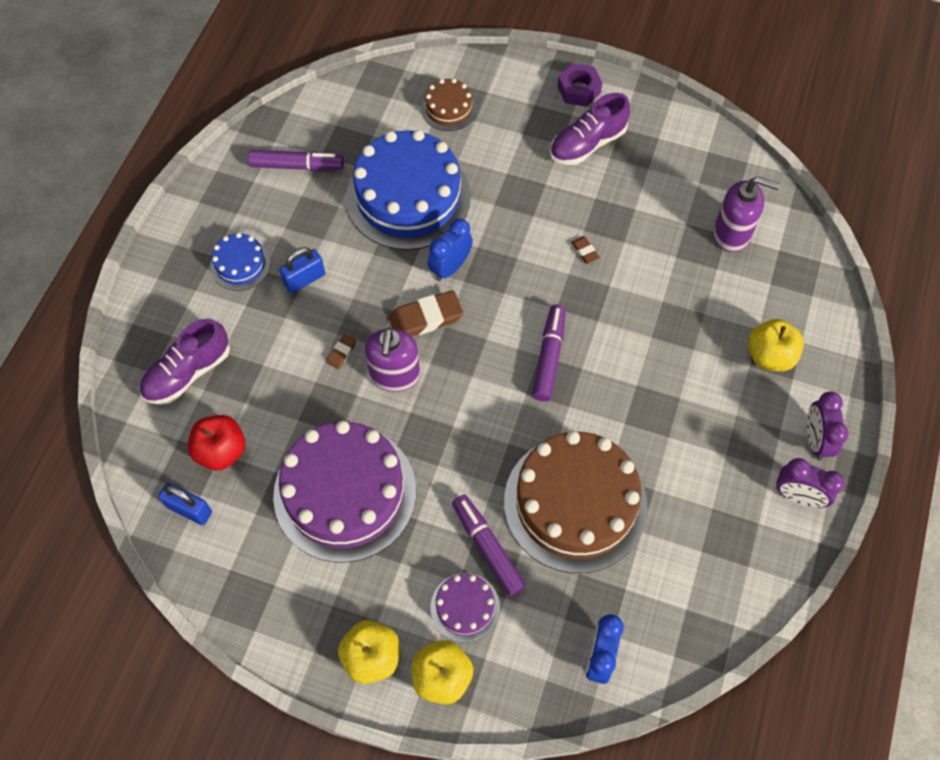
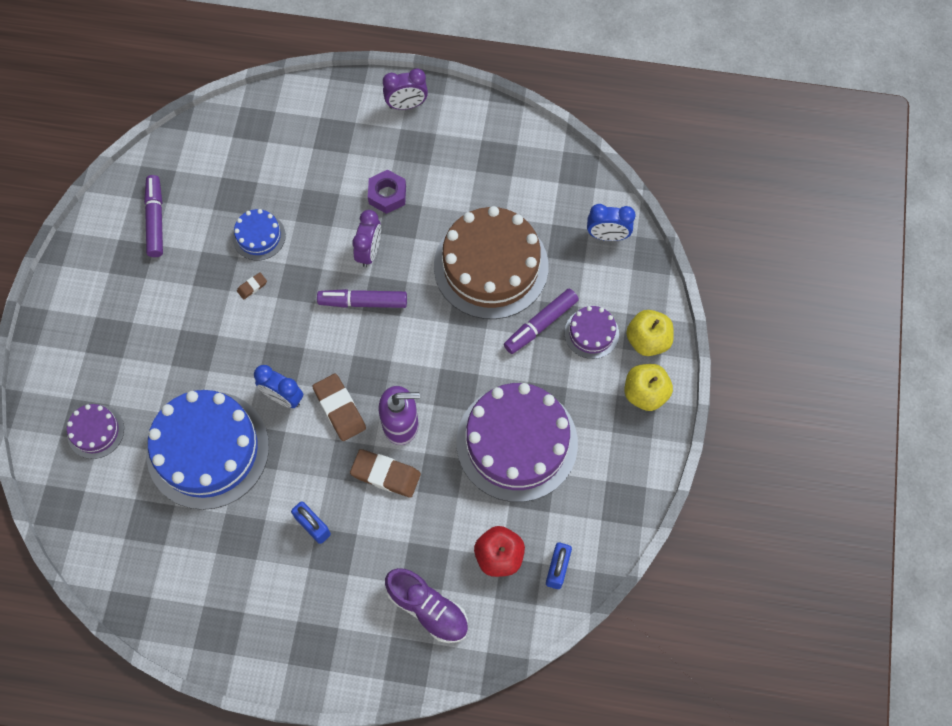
camera: 100 degrees left, 5 degrees up
(240, 264) = (304, 592): blue cake -> blue cake (259, 236)
(296, 166) = (180, 566): purple marker -> purple marker (155, 220)
(341, 353) = (385, 474): brown eraser -> brown eraser, size x2.07
(448, 108) = (95, 431): brown cake -> purple cake
(578, 90) = (64, 314): purple nut -> purple nut (387, 195)
(587, 144) = (131, 299): purple shoe -> none
(732, 234) = (220, 173): purple soap dispenser -> none
(769, 356) = (337, 139): yellow apple -> none
(798, 496) = (455, 115): purple clock -> purple clock (369, 252)

